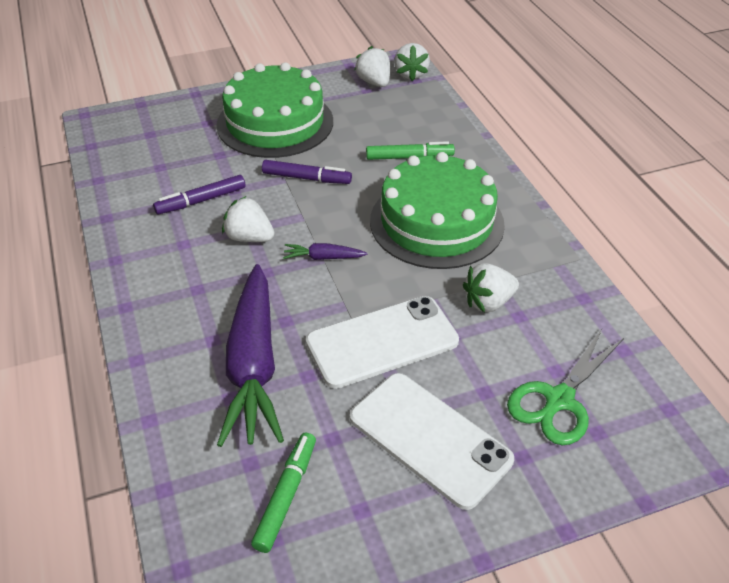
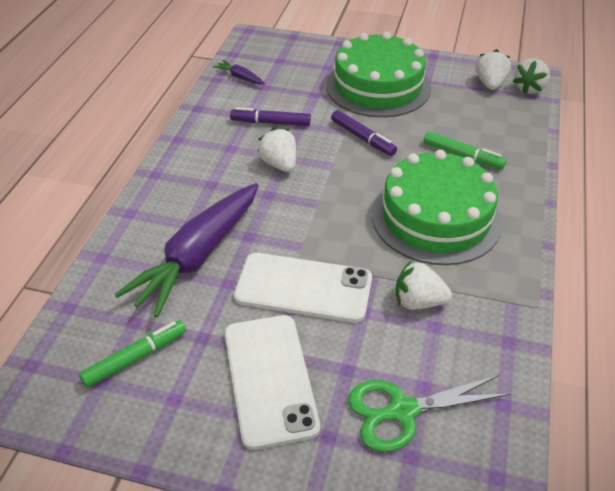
camera: 35 degrees right, 0 degrees up
(323, 257) = (319, 203): purple carrot -> purple carrot (240, 77)

